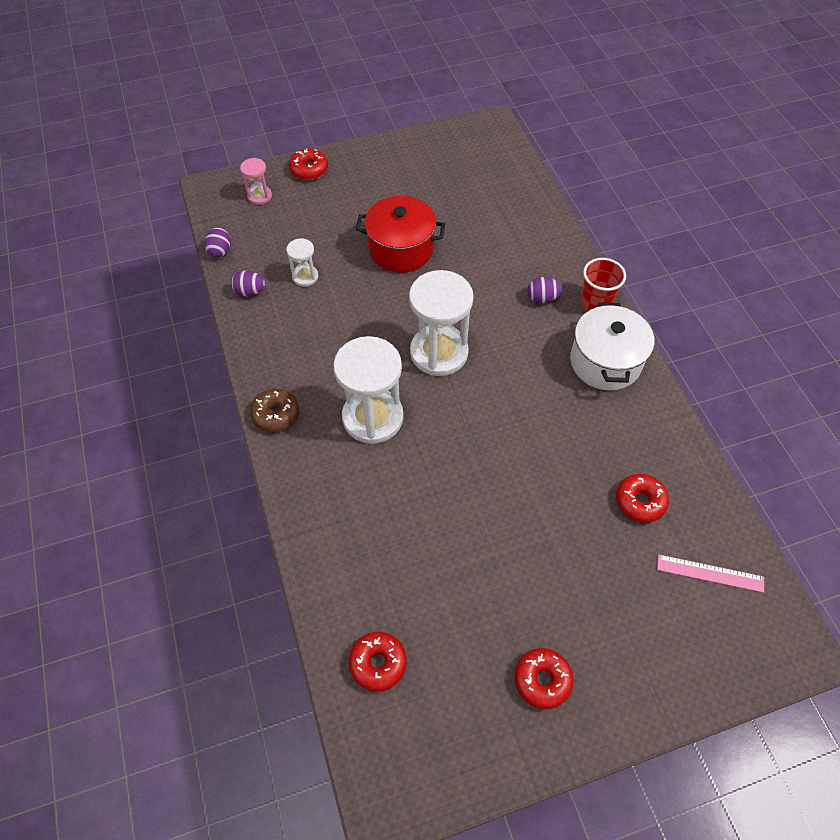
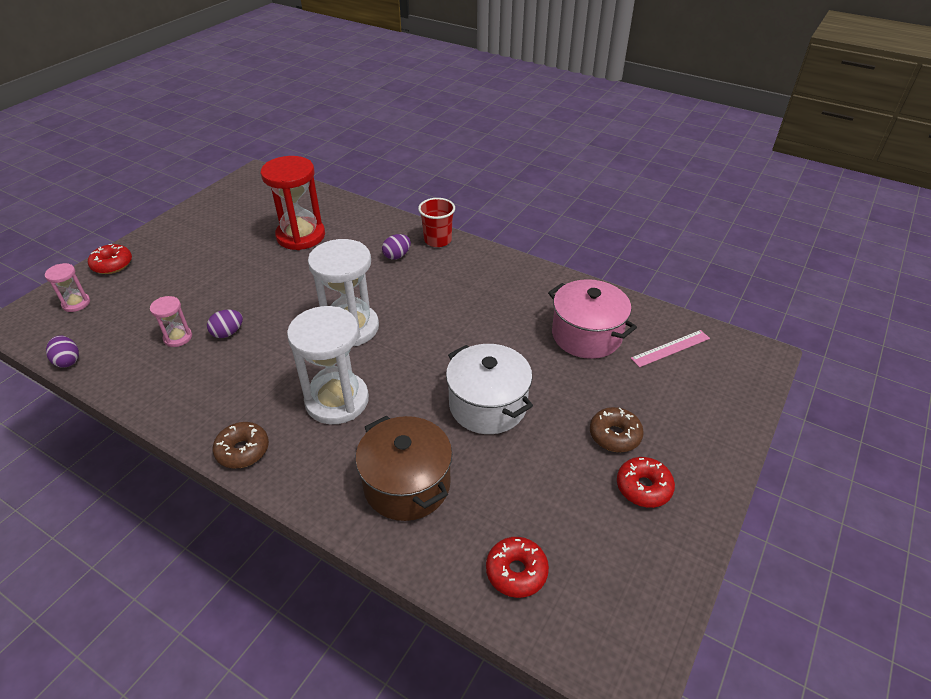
camera: 40 degrees left, 15 degrees down
(250, 292) = (129, 375): purple egg -> purple egg (228, 333)
(305, 276) = (178, 337): white hourglass -> pink hourglass
(362, 530) = (407, 484): none -> brown pot
(401, 249) = (252, 279): red pot -> none
(476, 224) = (301, 236): none -> red hourglass
(565, 616) = (614, 435): none -> brown donut
(605, 362) = (479, 269): white pot -> white pot (488, 405)
(640, 501) = (586, 335): red donut -> pink pot

